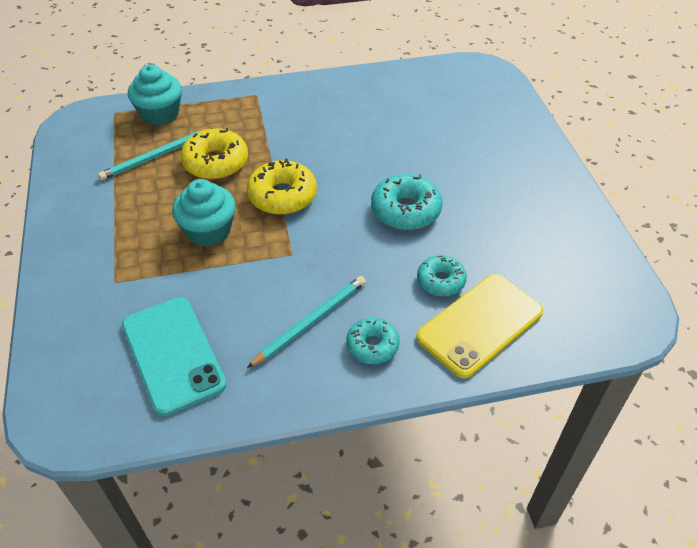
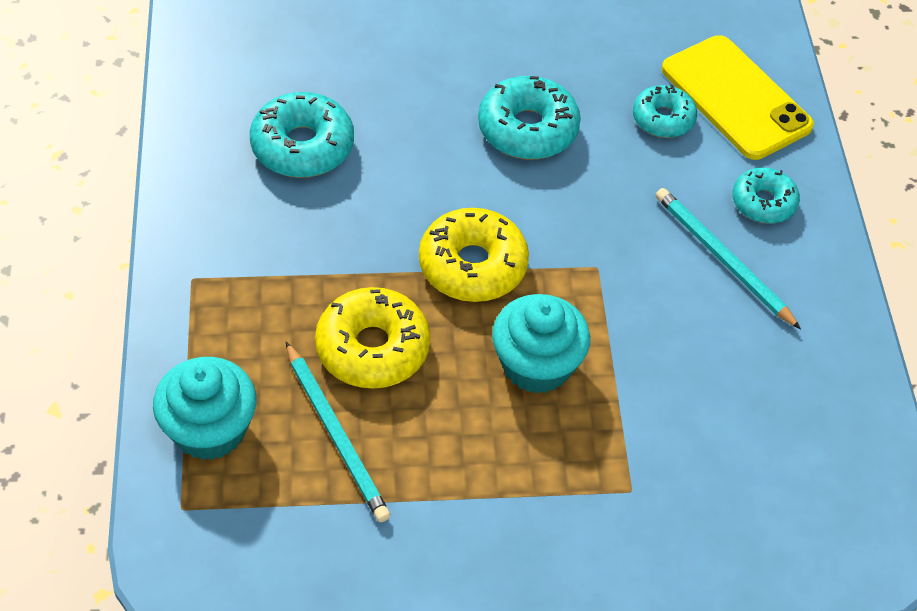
camera: 85 degrees left, 5 degrees up
(173, 354) = (771, 415): turquoise phone -> none
(360, 118) = (302, 146): none -> turquoise donut

